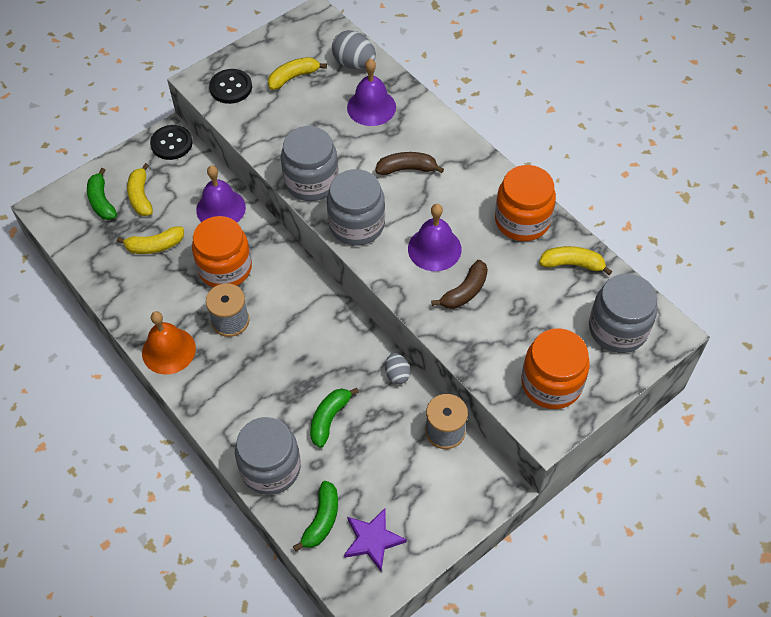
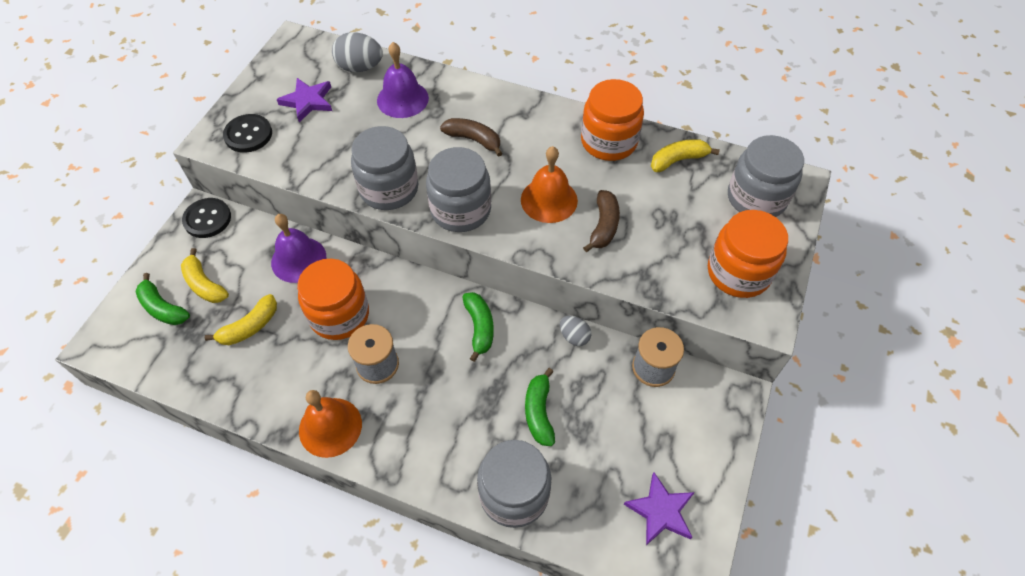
camera: 30 degrees left, 0 degrees up
(293, 77) = (308, 101): yellow banana -> purple star
(322, 520) = (599, 519): green banana -> green banana (479, 327)
(407, 169) = (473, 140): brown banana -> brown banana turned 60 degrees clockwise
(434, 249) = (549, 200): purple bell -> orange bell

